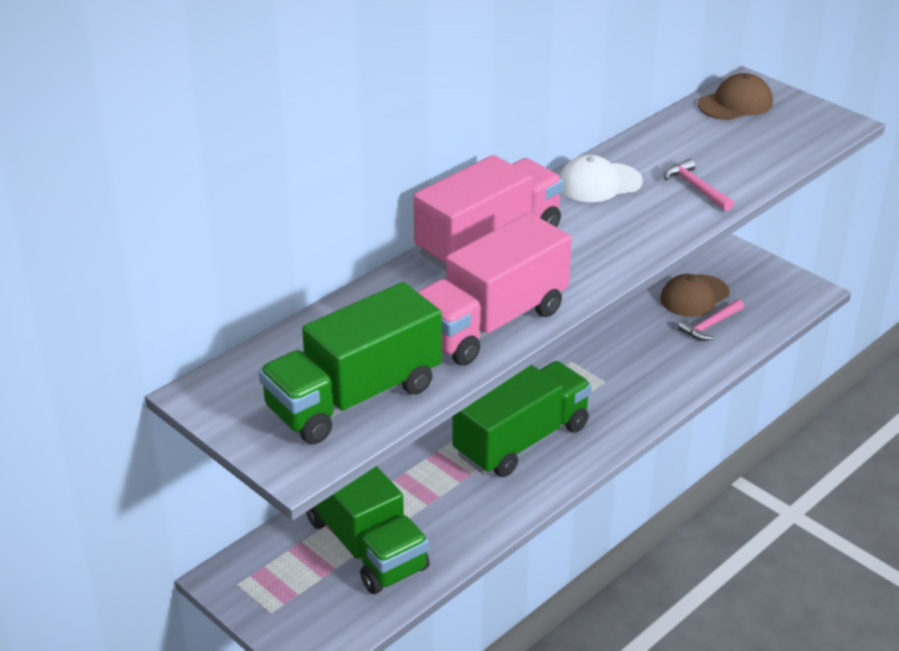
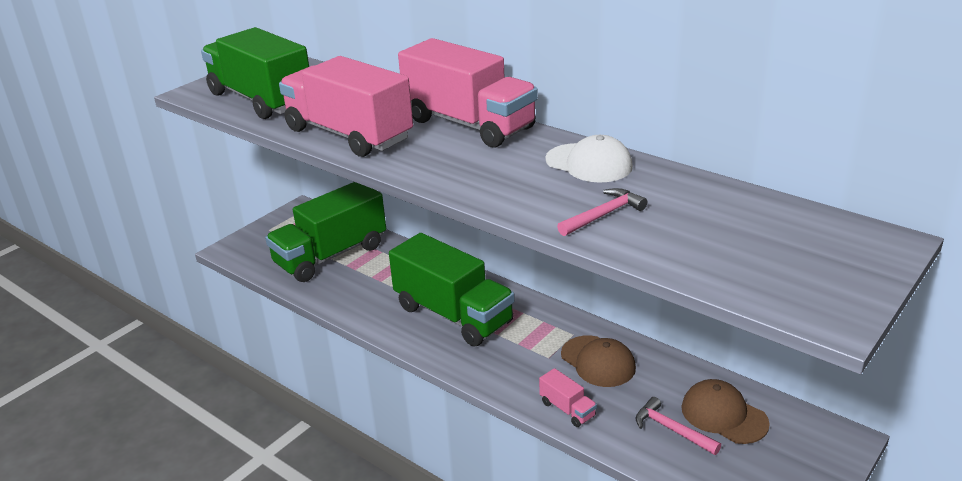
camera: 85 degrees right, 5 degrees down
(599, 183) = (589, 163): white cap -> white cap turned 150 degrees clockwise
(681, 379) = (567, 409): none -> pink truck
(735, 103) = (825, 234): brown cap -> brown cap (598, 361)

